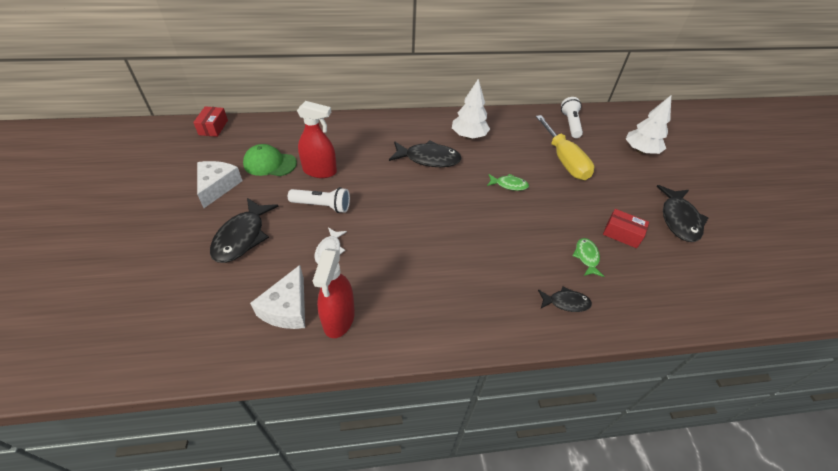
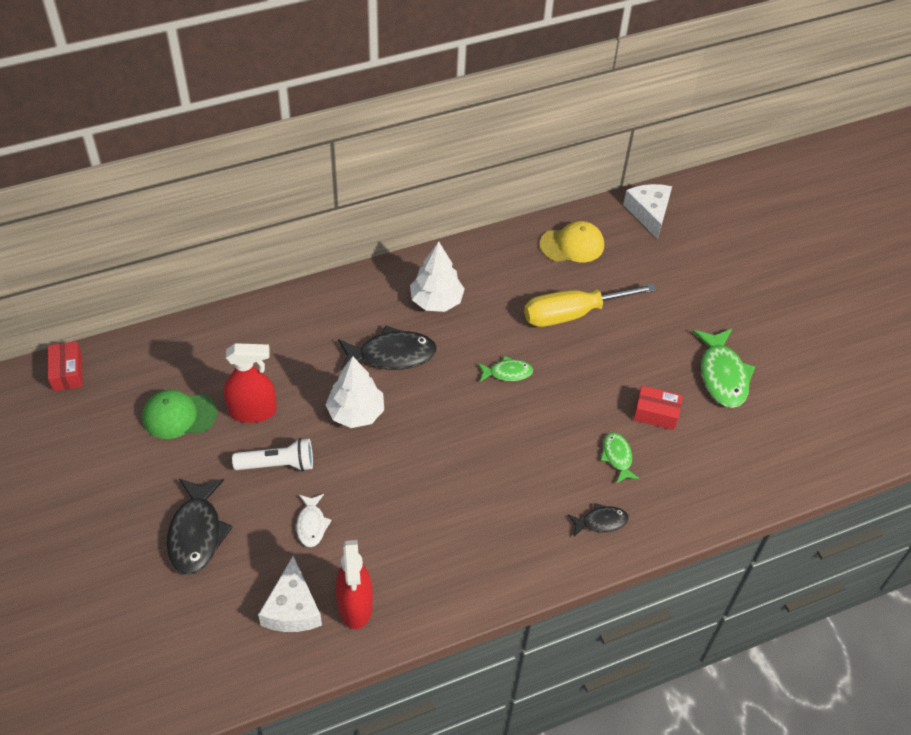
camera: 15 degrees left, 5 degrees up
(217, 186) = (126, 469): white cheese -> white cheese (649, 213)
(564, 160) = (572, 314): yellow screwdriver -> yellow screwdriver turned 105 degrees clockwise
(570, 124) = (572, 245): white flashlight -> yellow cap
(640, 151) = (671, 272): white tree -> white tree (355, 413)
(679, 219) = (722, 375): black fish -> green fish

